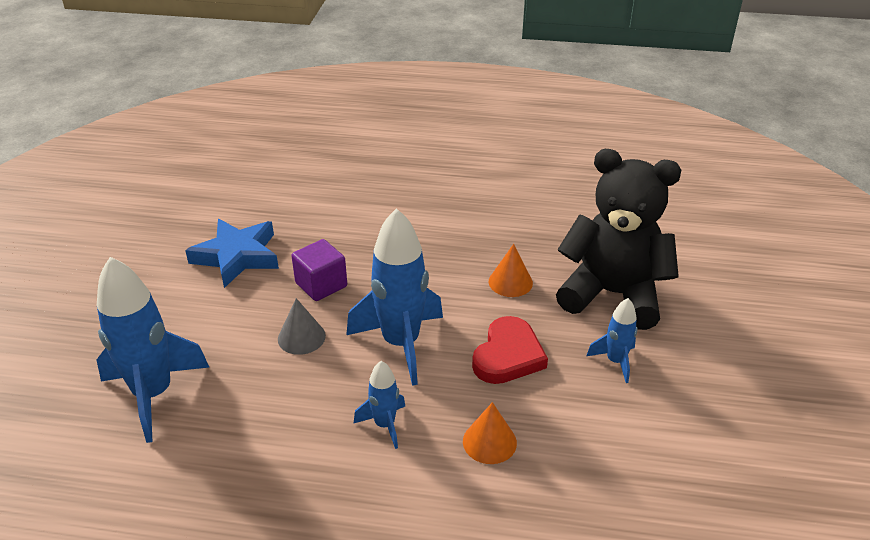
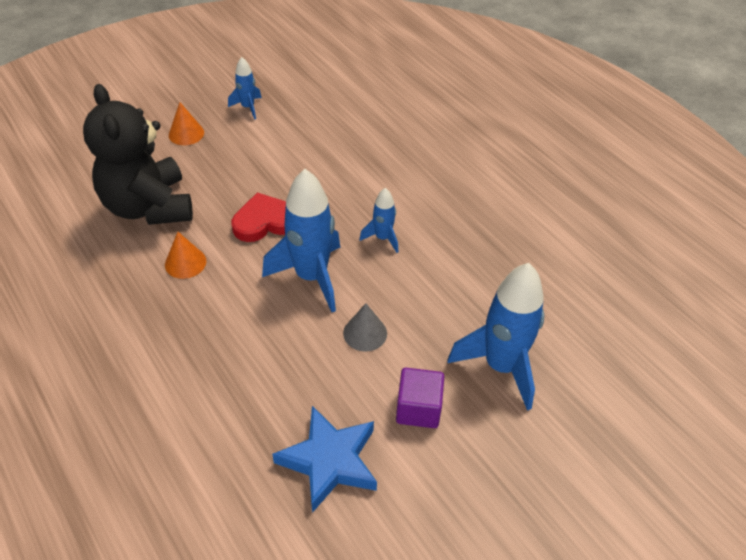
camera: 135 degrees left, 10 degrees up
(321, 285) = (301, 368): purple cube -> purple cube (418, 409)
(489, 442) = (342, 191): orange cone -> orange cone (186, 133)
(615, 361) = (220, 176): blue rocket -> blue rocket (248, 107)

